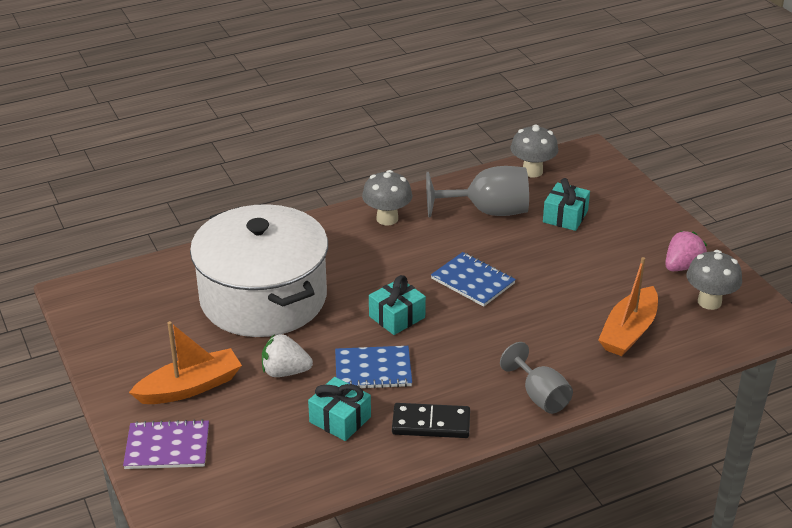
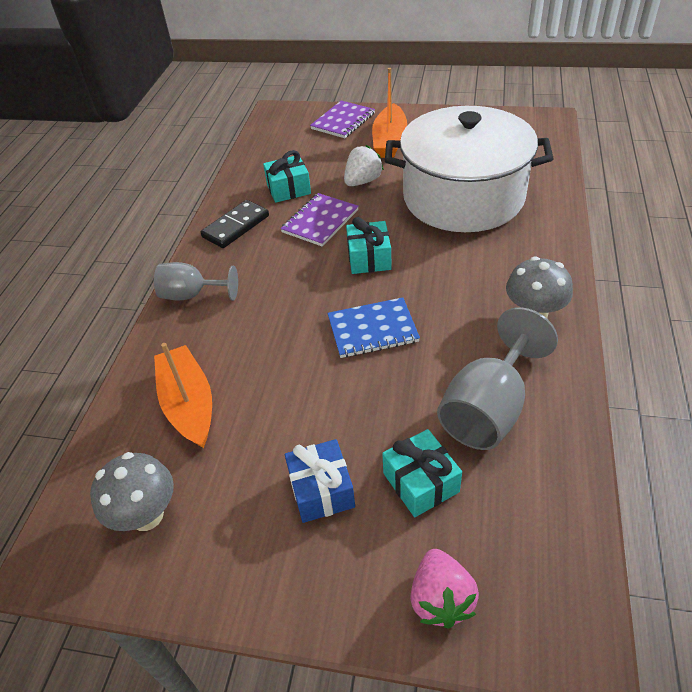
camera: 130 degrees right, 10 degrees up
(373, 370) = (320, 221): blue notebook -> purple notebook
(532, 171) = (556, 516): grey mushroom -> none
(612, 247) = (321, 490): none -> blue gift
(682, 266) = (222, 540): pink strawberry -> pink strawberry (441, 599)

